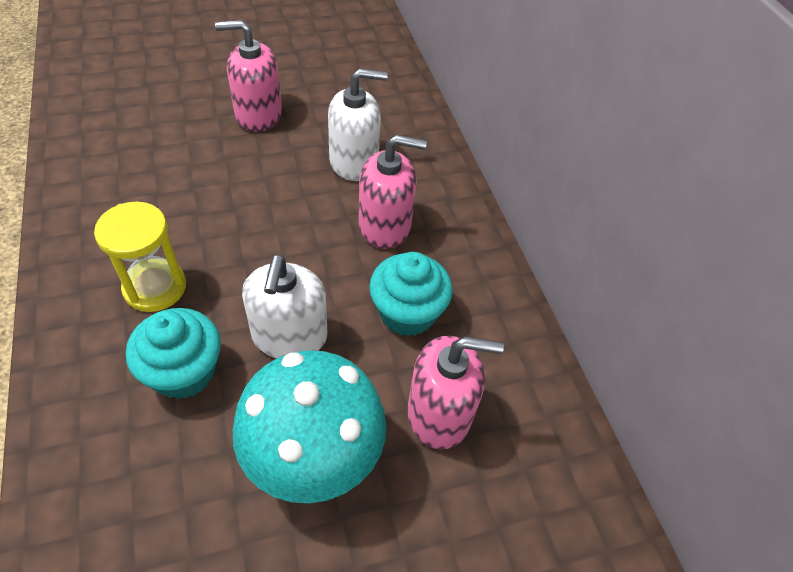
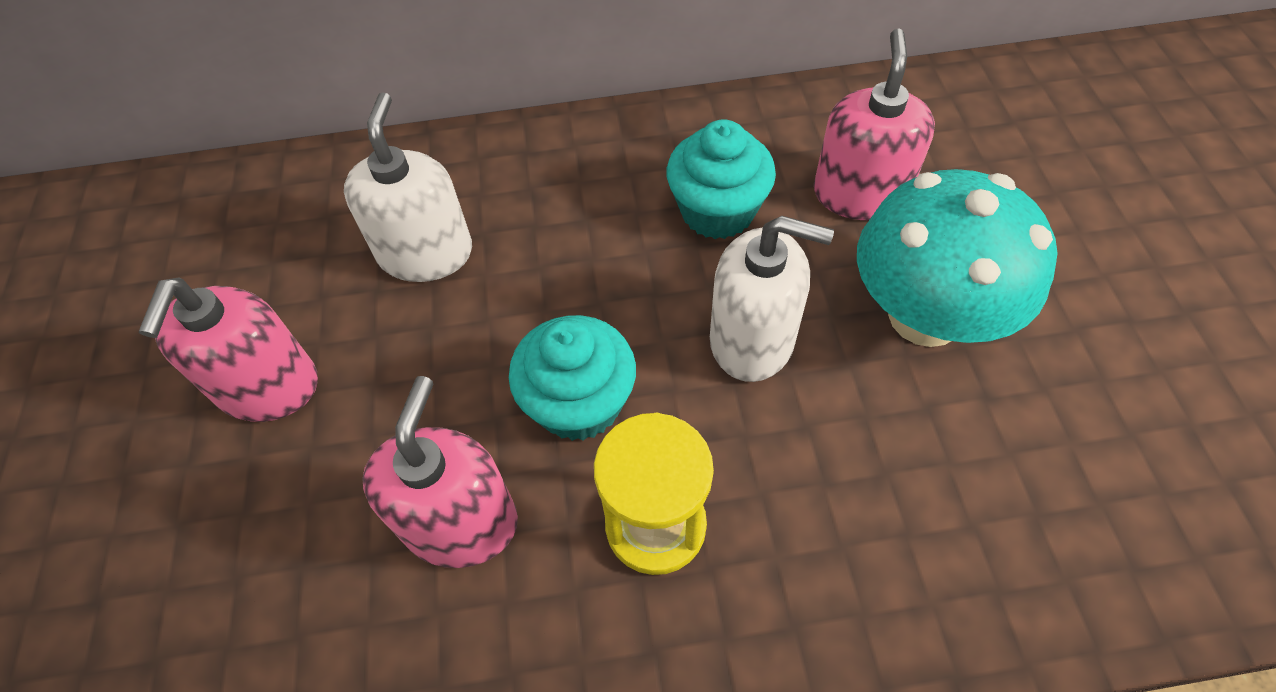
camera: 75 degrees left, 5 degrees up
(184, 372) = (812, 469): turquoise cupcake -> turquoise cupcake (579, 403)
(385, 226) = (565, 224): pink soap dispenser -> pink soap dispenser (460, 522)

